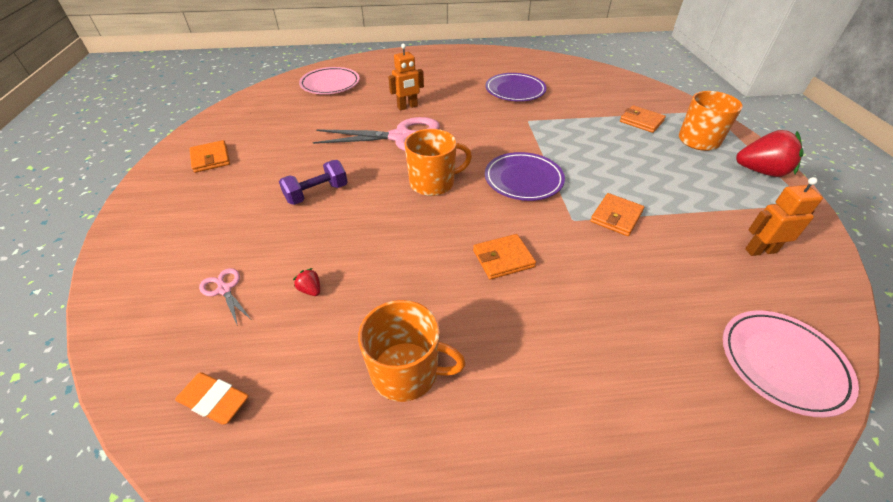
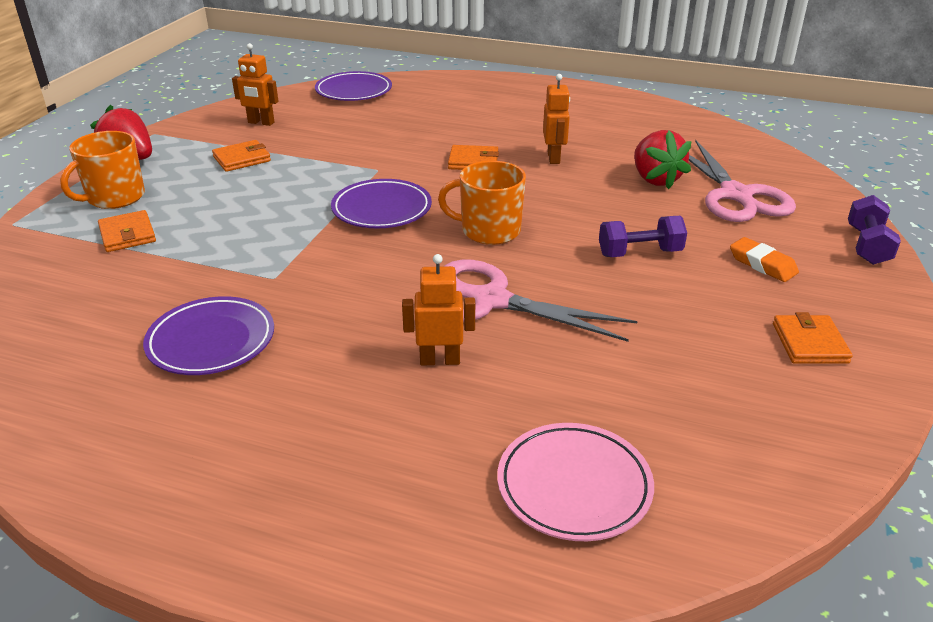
camera: 155 degrees left, 10 degrees down
(119, 254) = (867, 246): none -> purple dumbbell
(214, 400) = (726, 147): orange eraser -> orange eraser (762, 264)
(224, 289) = (737, 196): pink scissors -> pink scissors, size x2.32
(310, 290) = (655, 179): red strawberry -> red strawberry, size x2.40
(406, 372) = (591, 132): orange mug -> none
(428, 293) = (554, 158): none -> orange robot
(616, 217) = (335, 162): orange wallet -> orange wallet (242, 159)
(782, 363) = (354, 91): pink plate -> purple plate

